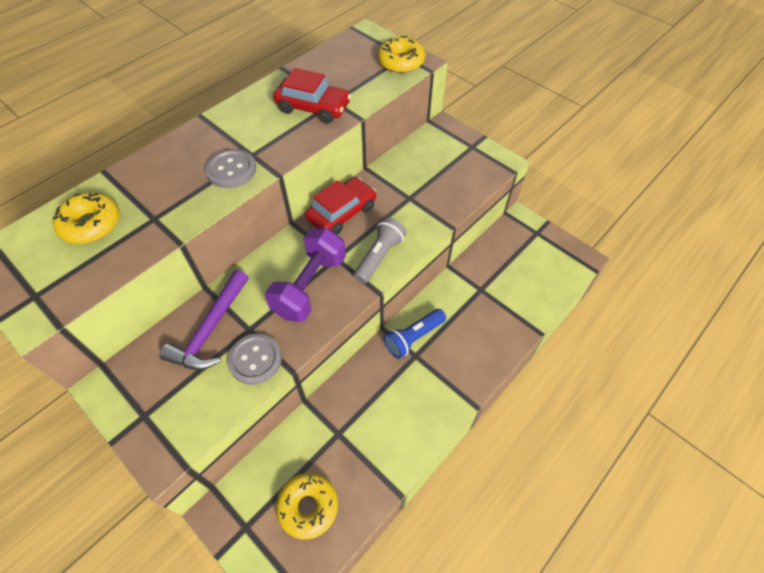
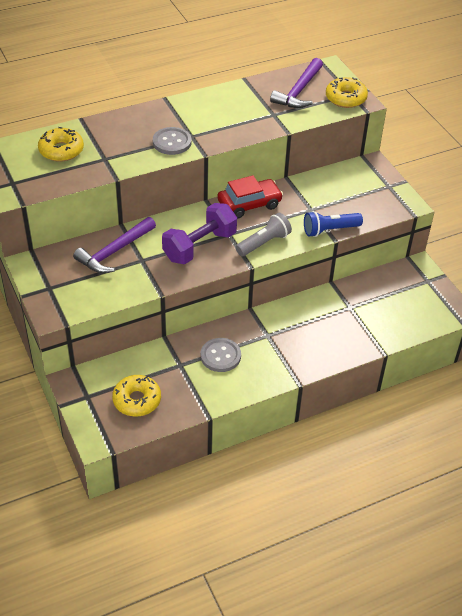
camera: 20 degrees right, 10 degrees down
(255, 359) = (138, 280): grey button -> grey button (220, 356)
(313, 107) = (254, 115): red car -> none
(348, 67) = (299, 91): none -> purple hammer
(413, 337) = (272, 322): blue flashlight -> blue flashlight (330, 230)

